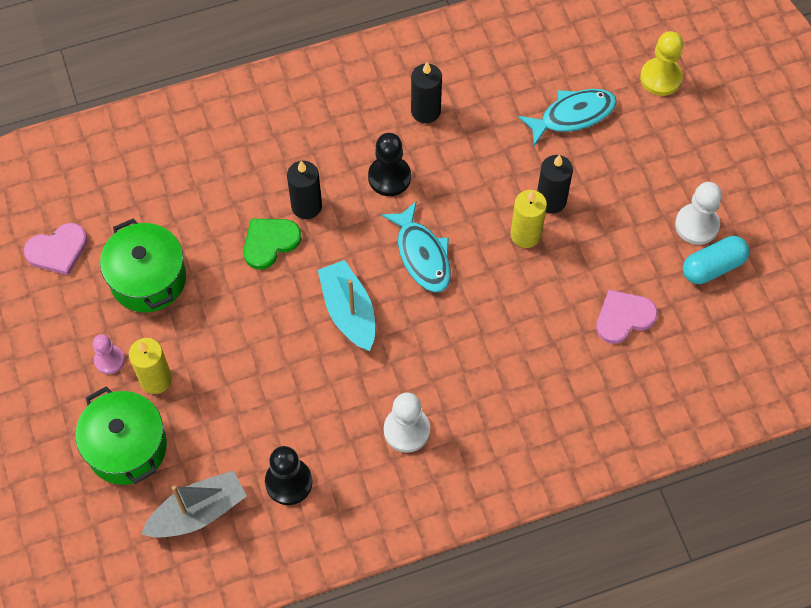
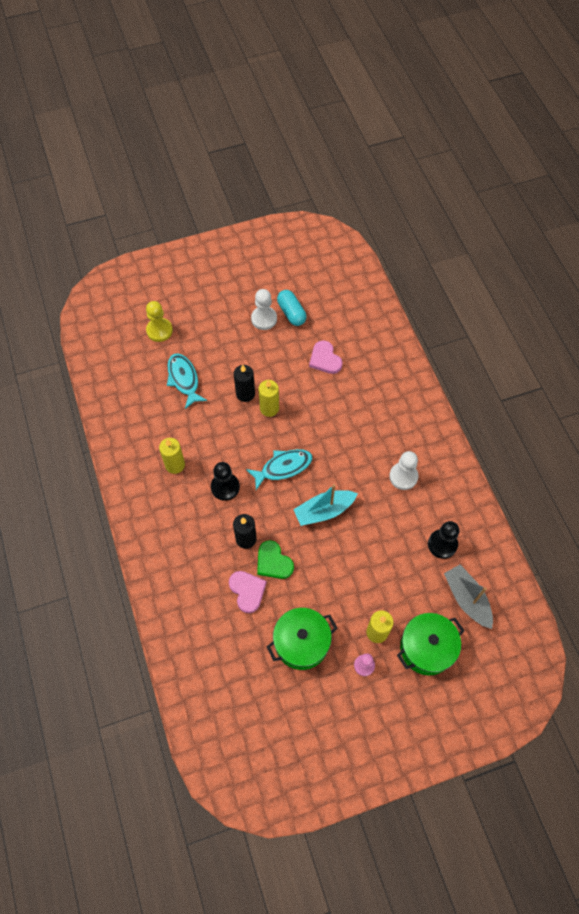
camera: 90 degrees left, 0 degrees up
(58, 250) = (278, 711): pink heart -> pink heart (247, 591)
(425, 111) = (175, 465): black candle -> yellow candle

